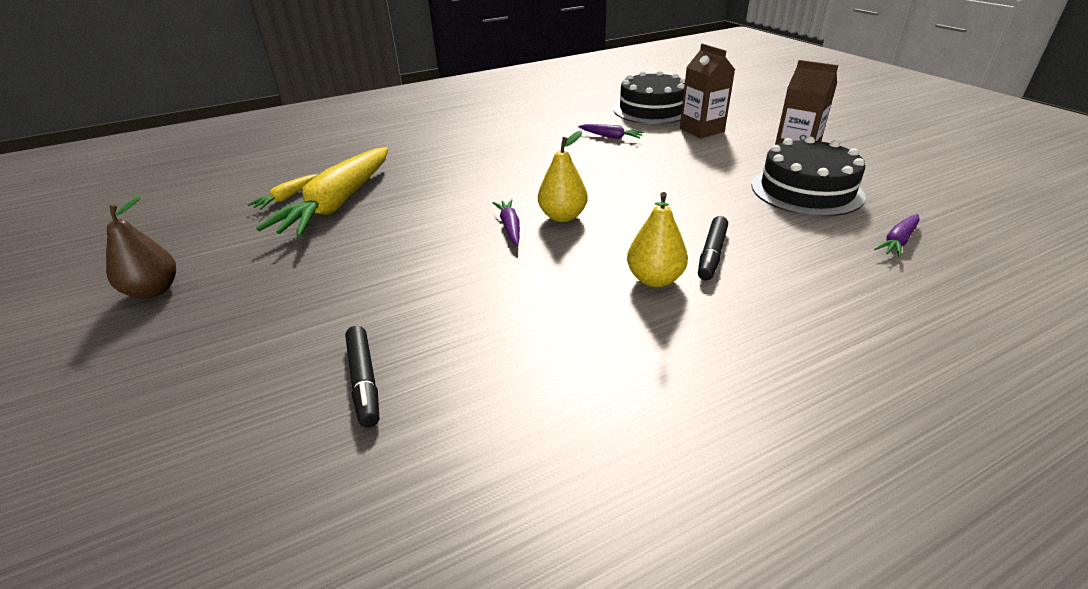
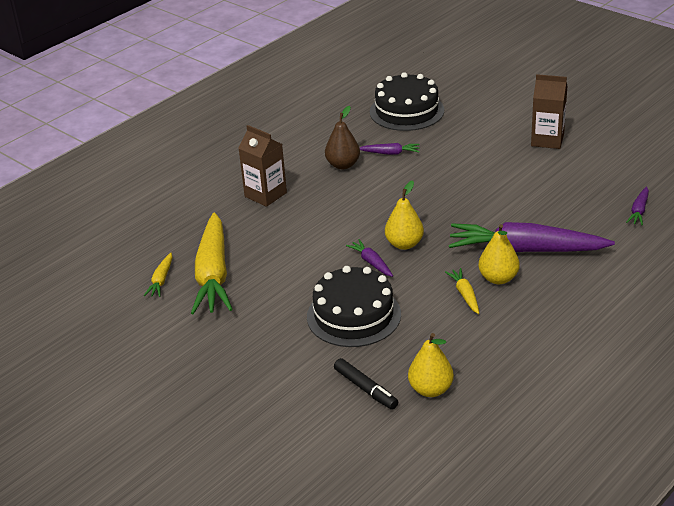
camera: 20 degrees left, 0 degrees up
(154, 291) = (151, 378): brown pear -> brown pear (343, 165)
(450, 412) = (430, 389): none -> yellow pear
(596, 289) = (465, 295): none -> yellow carrot
(701, 130) = (462, 129): brown carton -> brown carton (265, 195)
(712, 254) = (525, 250): black marker -> purple carrot
(806, 190) = (568, 178): black cake -> black cake (353, 315)

